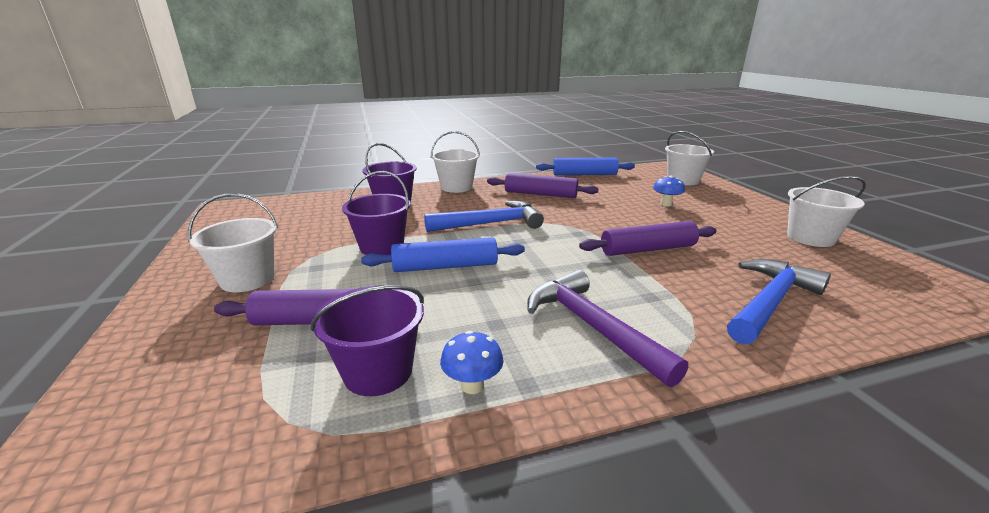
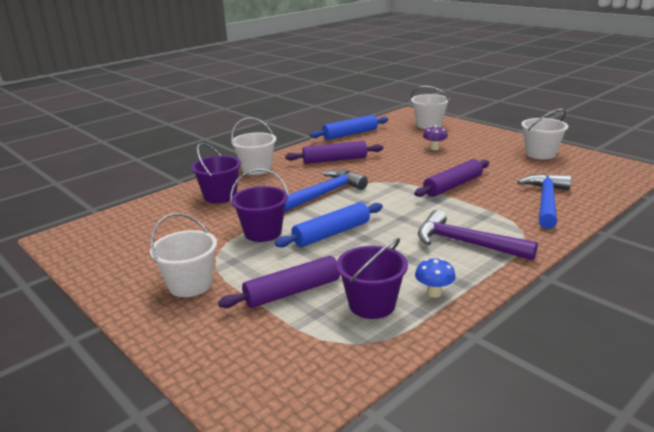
camera: 25 degrees left, 0 degrees up
(666, 204) = (434, 148): blue mushroom -> purple mushroom

